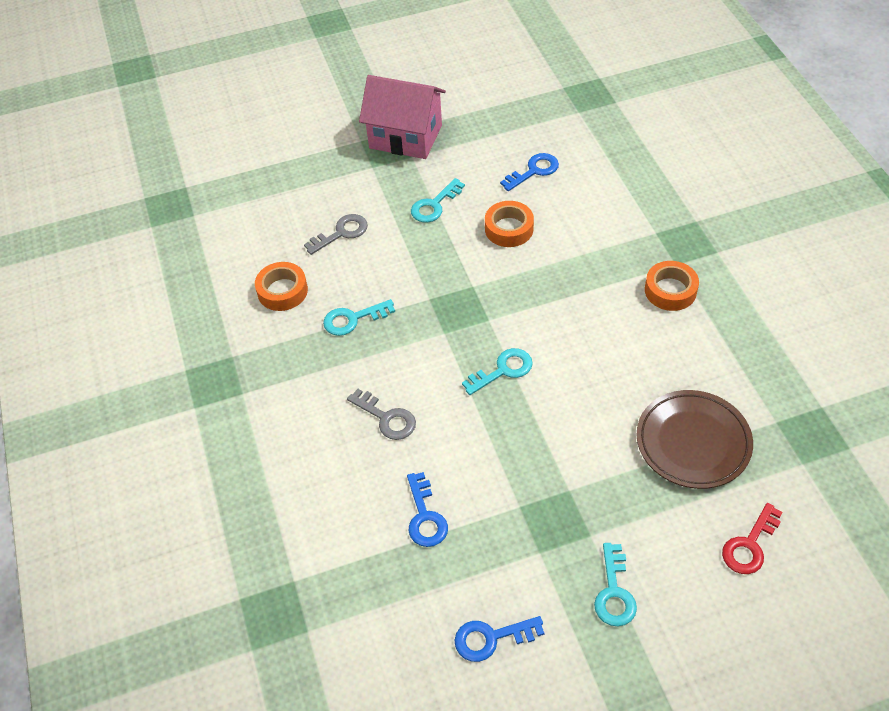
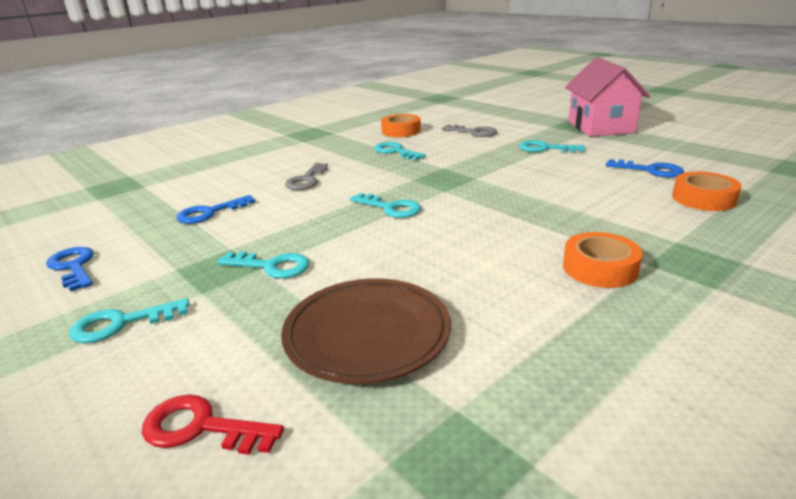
camera: 65 degrees right, 25 degrees down
(509, 229) = (562, 176): orange tape -> orange tape (703, 199)
(570, 481) = (271, 266): none -> turquoise key

